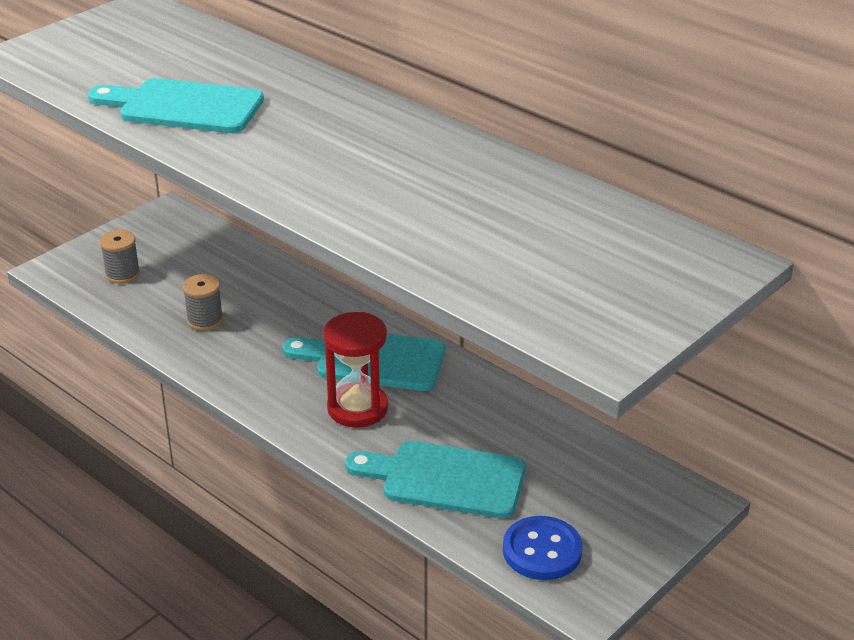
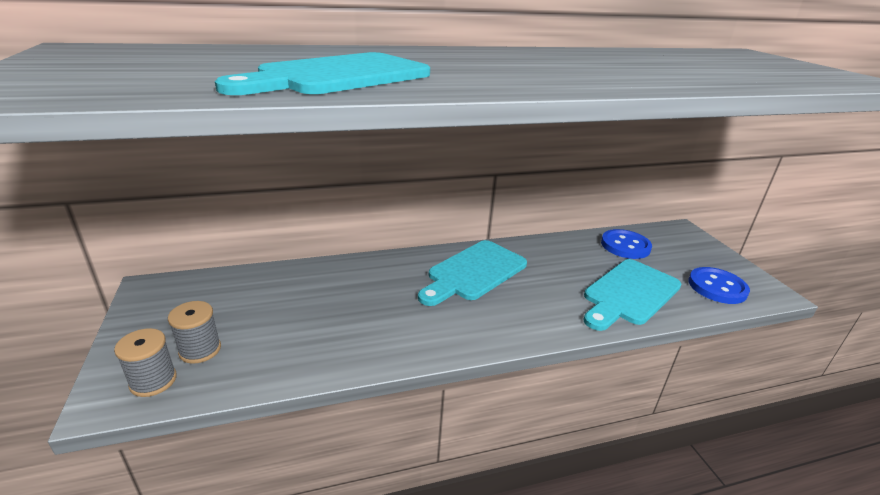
camera: 60 degrees left, 5 degrees down
(205, 320) = (337, 327): grey spool -> grey spool (153, 381)
(357, 408) = (526, 298): red hourglass -> none
(571, 455) = (625, 246): none -> blue button

